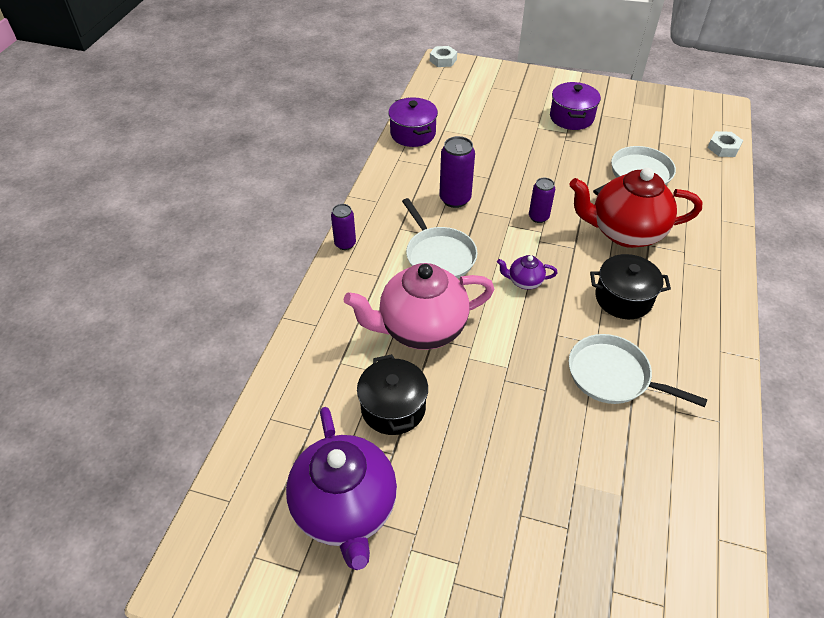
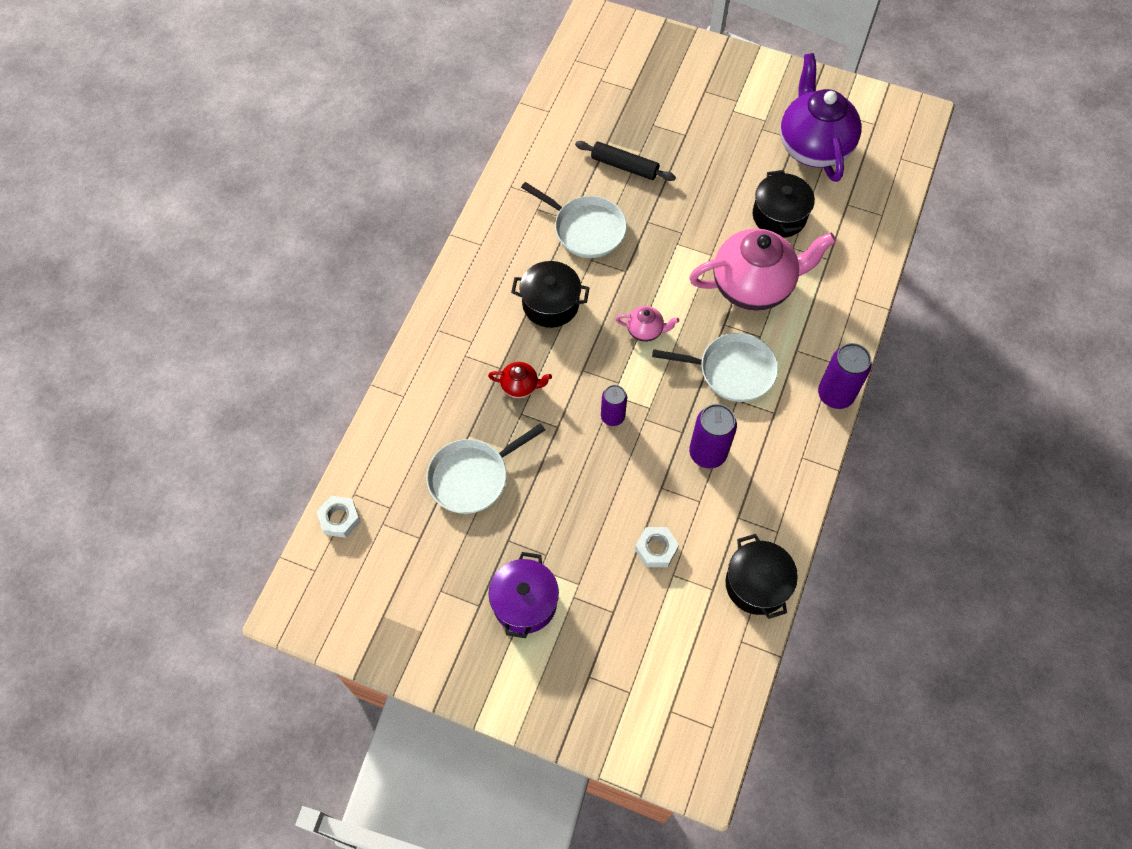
camera: 175 degrees left, 15 degrees up
(345, 244) = (835, 395): purple can -> purple can, size x1.56
(413, 134) = (757, 584): purple pot -> black pot
(438, 255) = (732, 371): white pan -> white pan turned 120 degrees clockwise
(443, 60) = (701, 782): white nut -> white nut (656, 549)
(524, 282) = (645, 331): purple teapot -> pink teapot
(590, 459) = (624, 166): none -> black rolling pin
(625, 232) = (520, 386): red teapot -> red teapot, size x0.43

